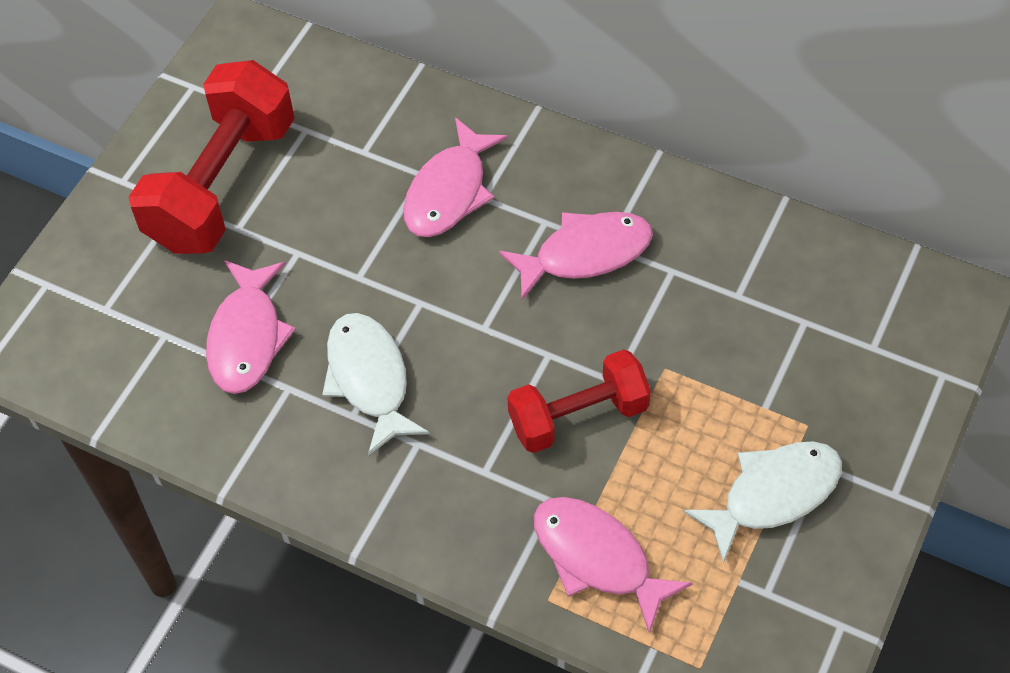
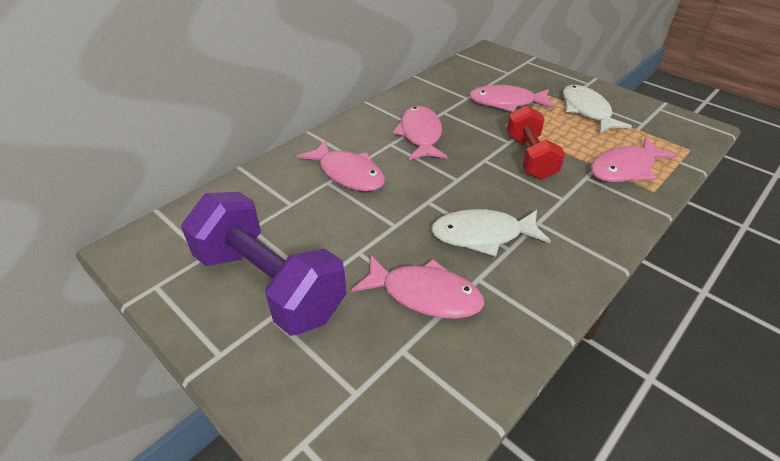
camera: 75 degrees left, 15 degrees down
(222, 184) = (270, 284): red dumbbell -> purple dumbbell
(746, 360) = (506, 102): none -> pink fish

